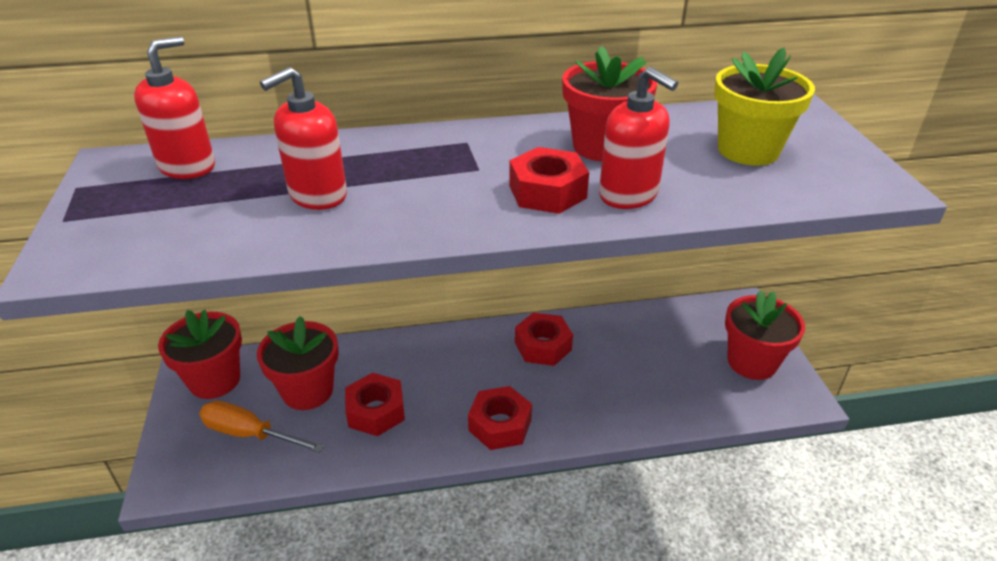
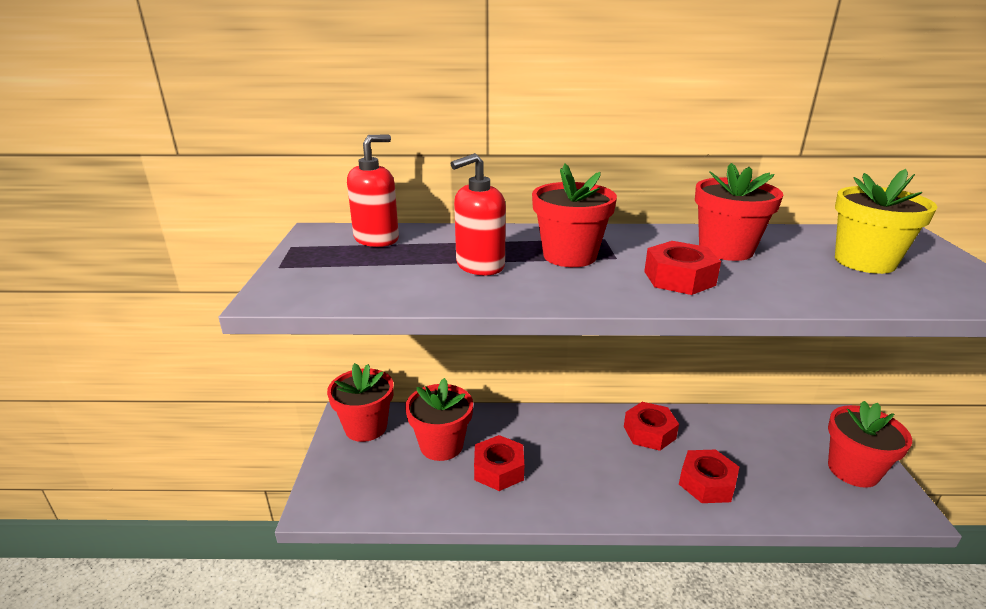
camera: 10 degrees right, 10 degrees down
(249, 434) = (390, 474): orange screwdriver -> none
(425, 171) = (569, 256): none -> red flower pot
(500, 425) = (610, 496): red nut -> red nut (706, 483)
(628, 195) = (755, 286): red soap dispenser -> none

